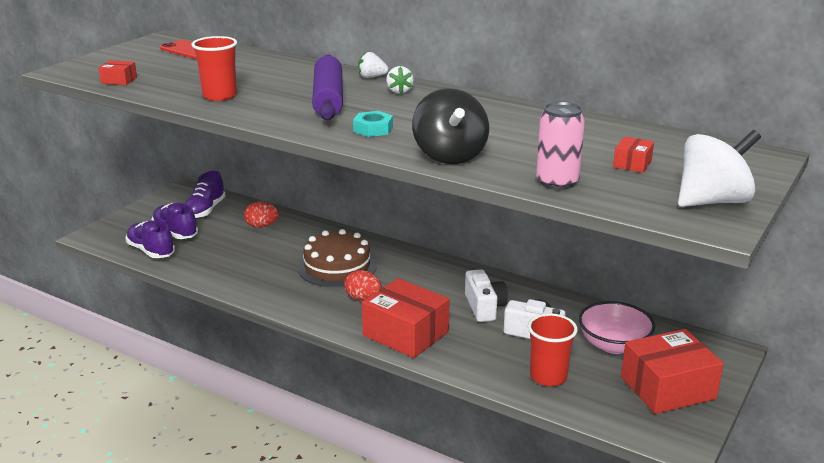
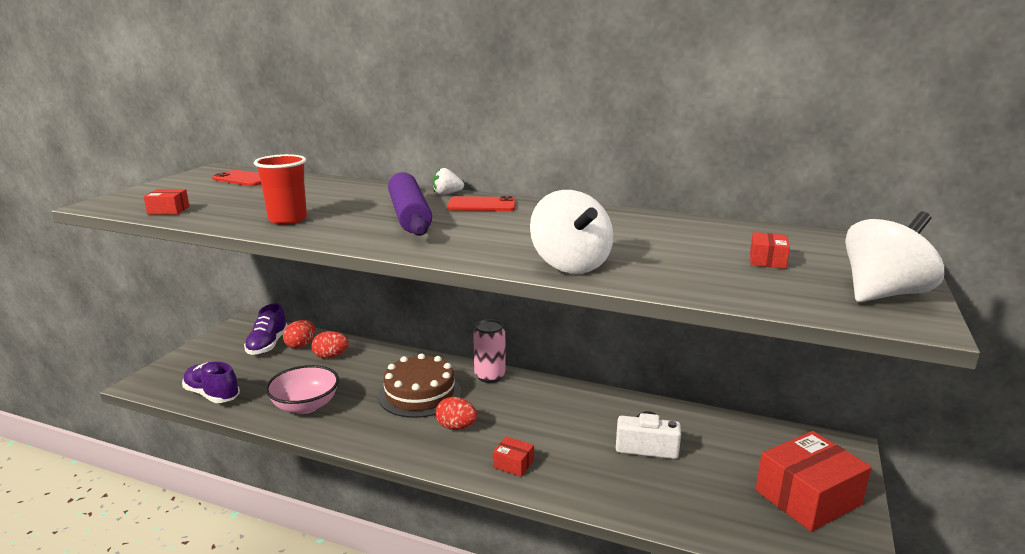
camera: 10 degrees left, 5 degrees down
(175, 232) = (238, 371): purple shoe -> none
(235, 213) = (301, 345): none -> red egg
(373, 129) = (471, 243): turquoise nut -> none
(399, 91) = (482, 205): white strawberry -> red phone
(405, 333) = (513, 464): red box -> red box, size x0.45
(449, 156) = (570, 265): black spinning top -> white spinning top
(484, 307) = (585, 424): white camera -> none
(548, 376) = (681, 499): red cup -> none
(557, 182) = (705, 285): pink can -> pink can (490, 376)
(613, 345) = (731, 453): pink bowl -> pink bowl (305, 406)

